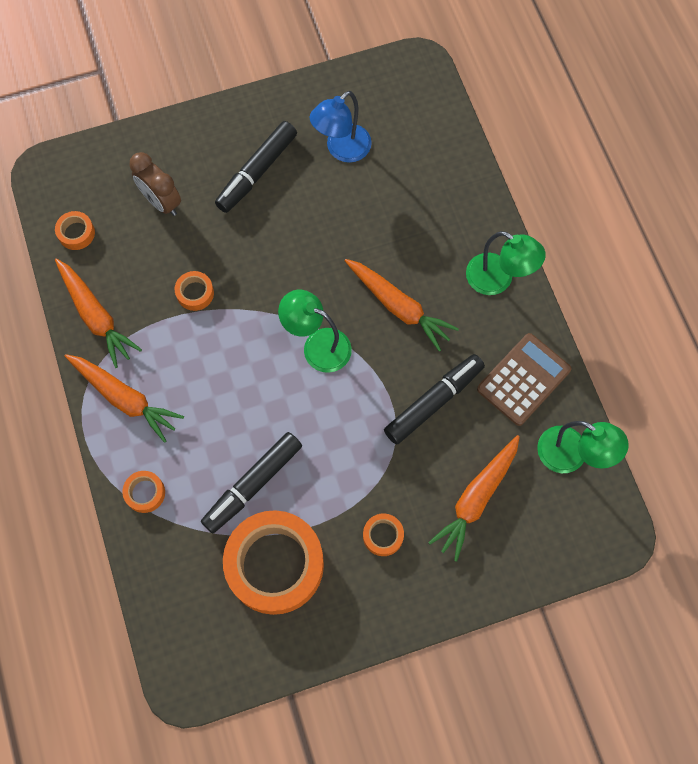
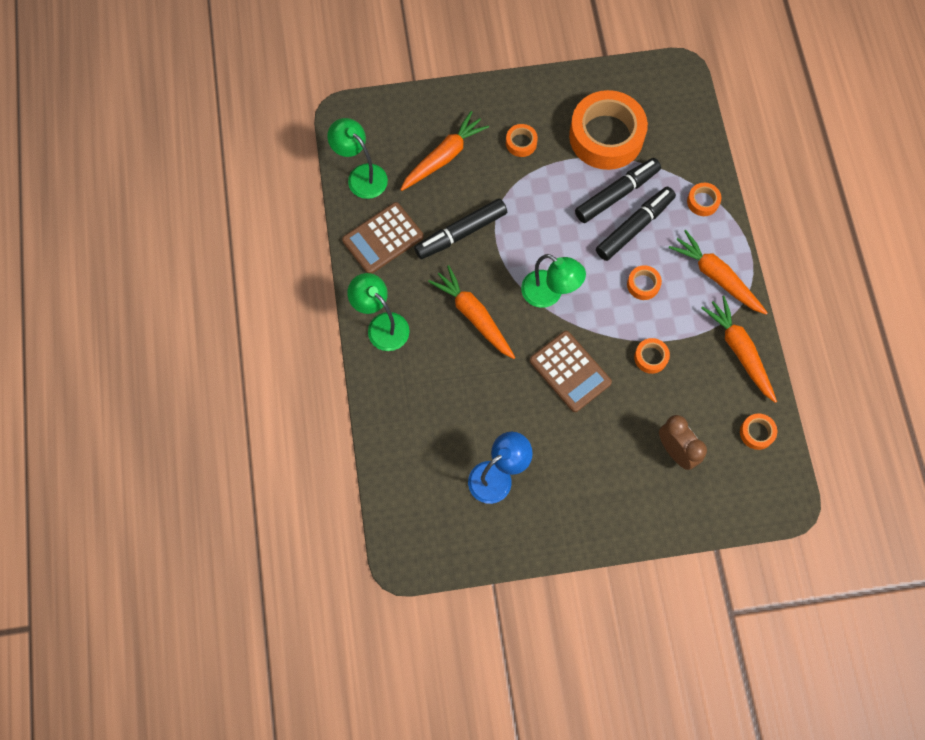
camera: 170 degrees left, 0 degrees up
(210, 374) = (643, 284): none -> orange tape
(257, 172) = (582, 467): black marker -> black marker (634, 227)
(282, 264) = (570, 371): none -> brown calculator

